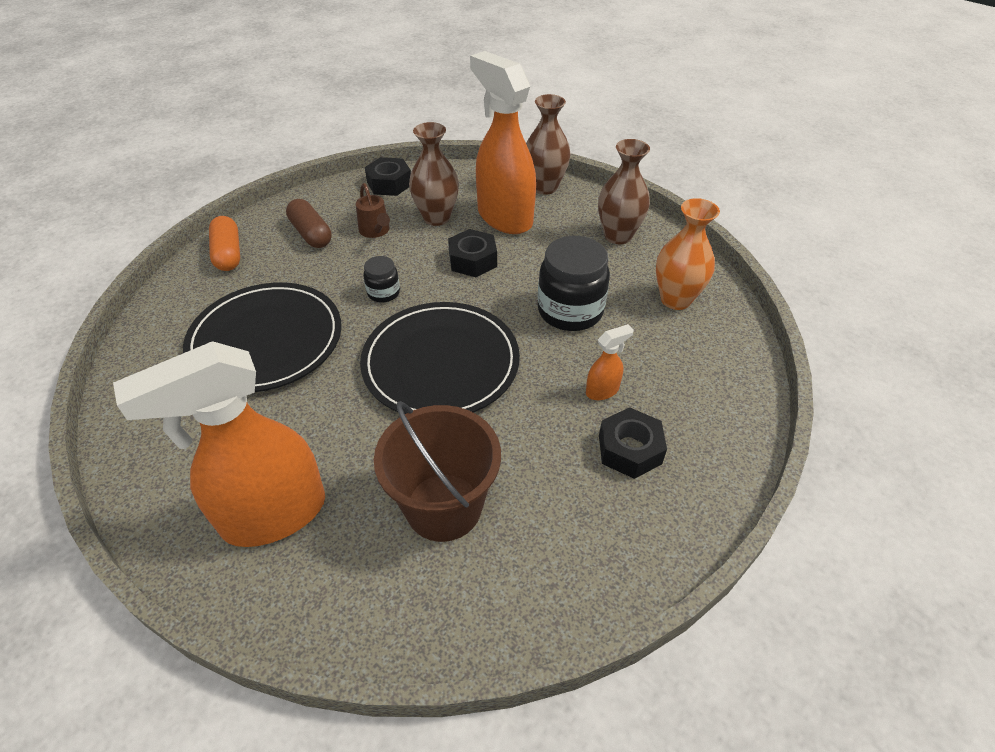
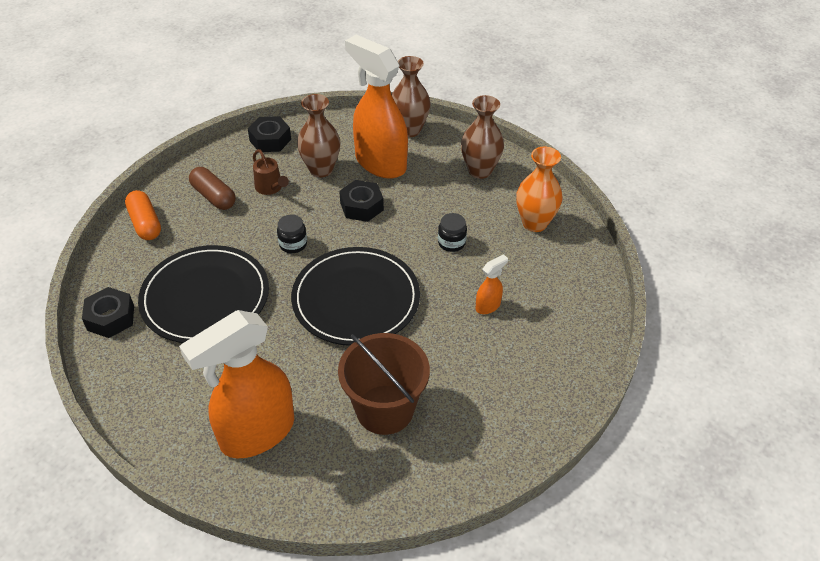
camera: 10 degrees left, 0 degrees up
(570, 311) = (451, 243): black jar -> black jar, size x0.51
(629, 449) = (515, 349): black nut -> black nut (111, 318)

